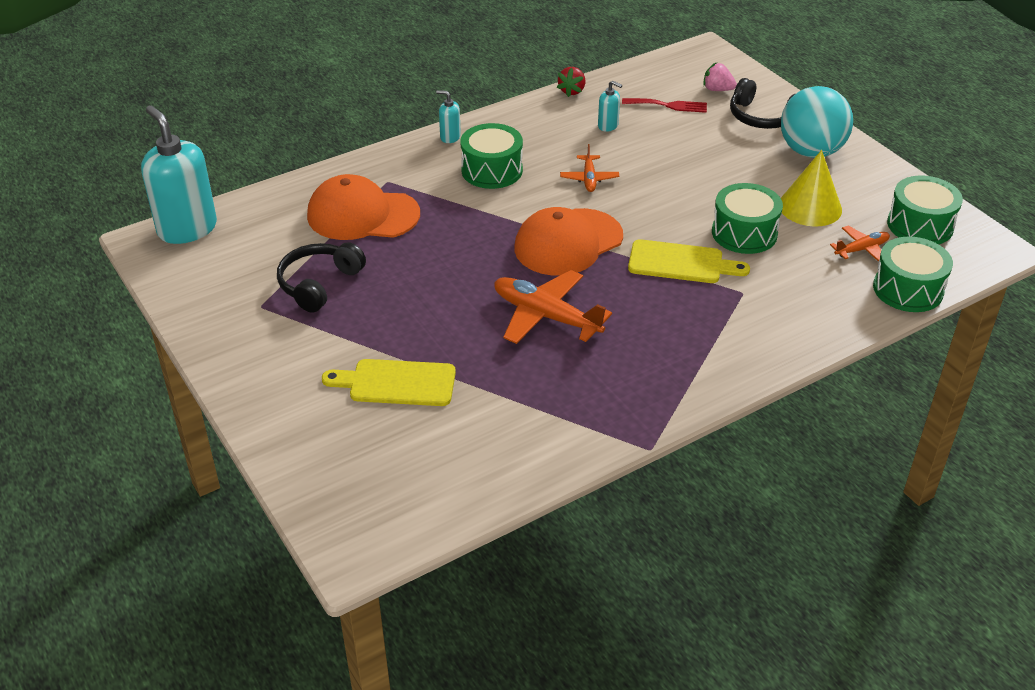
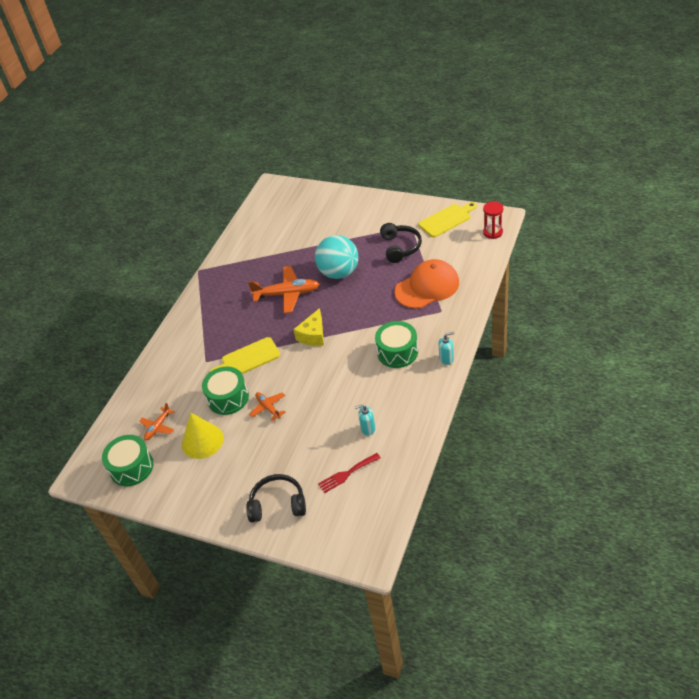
camera: 150 degrees right, 5 degrees up
(187, 229) = (493, 232): turquoise soap dispenser -> red hourglass
(397, 383) = (318, 234): yellow cutting board -> yellow cutting board (447, 220)
(568, 242) = (313, 335): orange cap -> yellow cheese
(572, 91) = (419, 445): red strawberry -> none
(589, 179) = (340, 381): orange plane -> orange plane (268, 407)
(717, 89) = (327, 514): pink strawberry -> none
(811, 151) = (227, 490): turquoise ball -> turquoise ball (339, 273)
(908, 289) = (122, 415): green drum -> none

